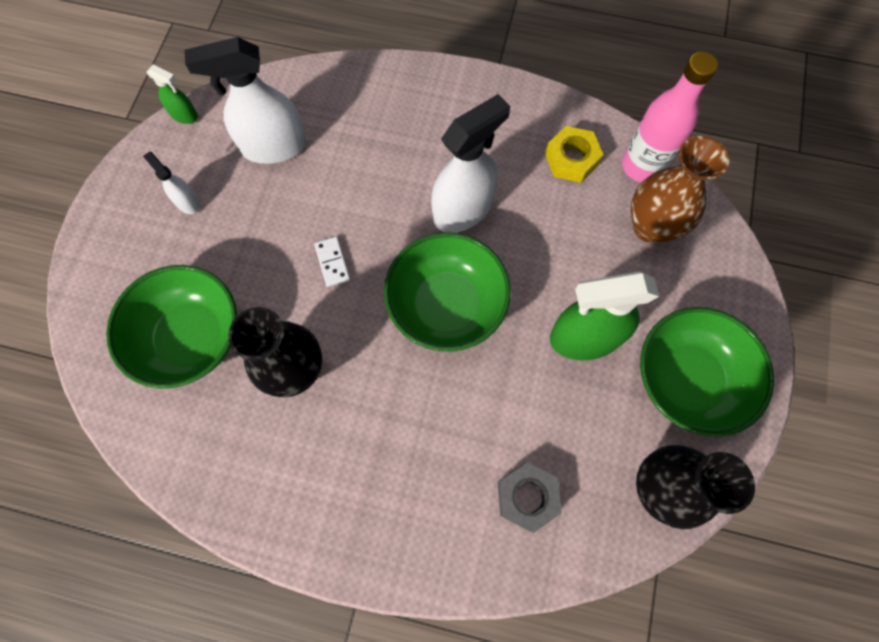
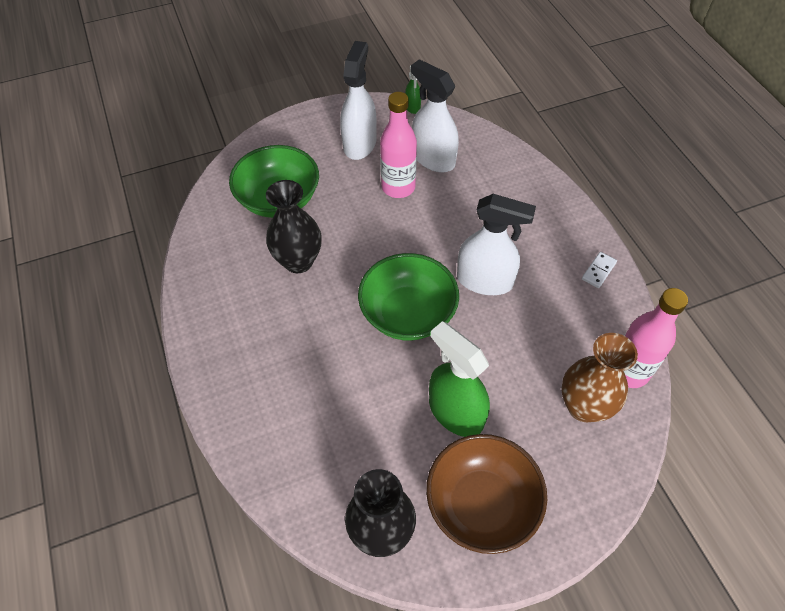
camera: 55 degrees right, 15 degrees down
(187, 202) = (360, 144): white spray bottle -> white spray bottle, size x2.06
(282, 206) = (398, 187): none -> pink bottle
(332, 262) = (383, 235): white domino -> white domino (598, 271)
(527, 497) = (311, 444): grey nut -> none
(571, 159) = (587, 322): yellow nut -> none
(686, 379) = (481, 504): green bowl -> brown bowl

